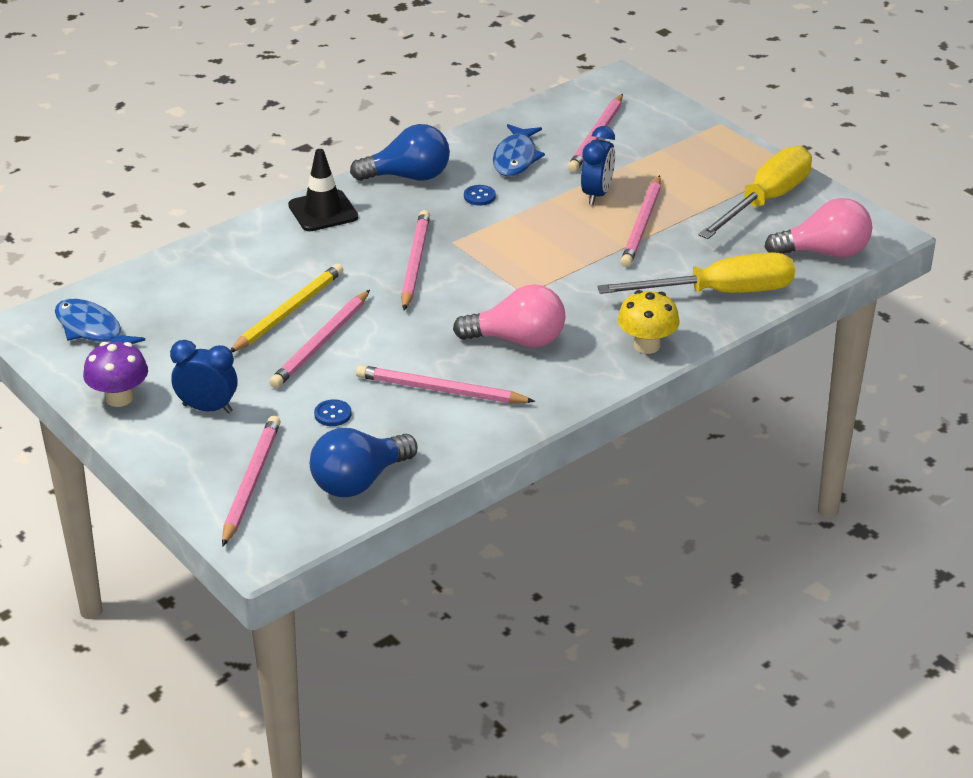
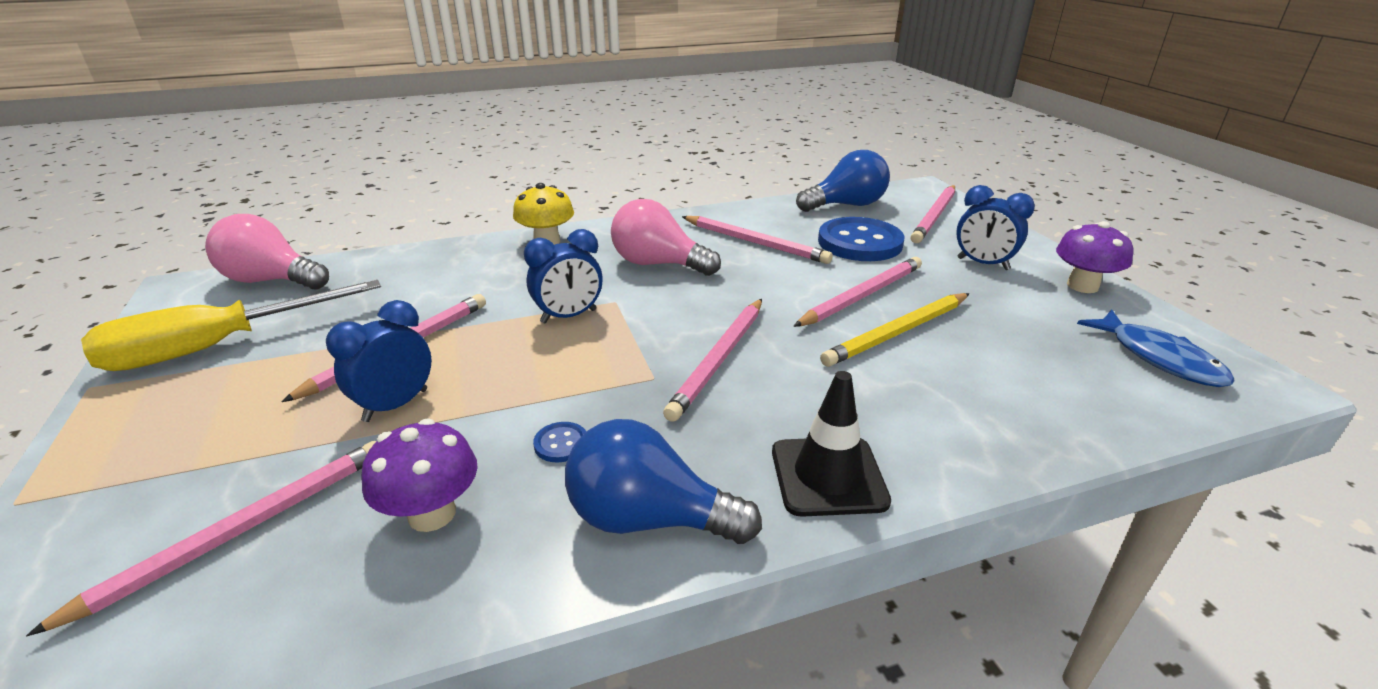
camera: 160 degrees left, 5 degrees down
(333, 414) = (860, 242): blue button -> blue button, size x2.44
(515, 158) = (432, 514): blue fish -> purple mushroom
(549, 273) = (569, 316): none -> blue clock
(719, 293) = (426, 267): yellow screwdriver -> none

